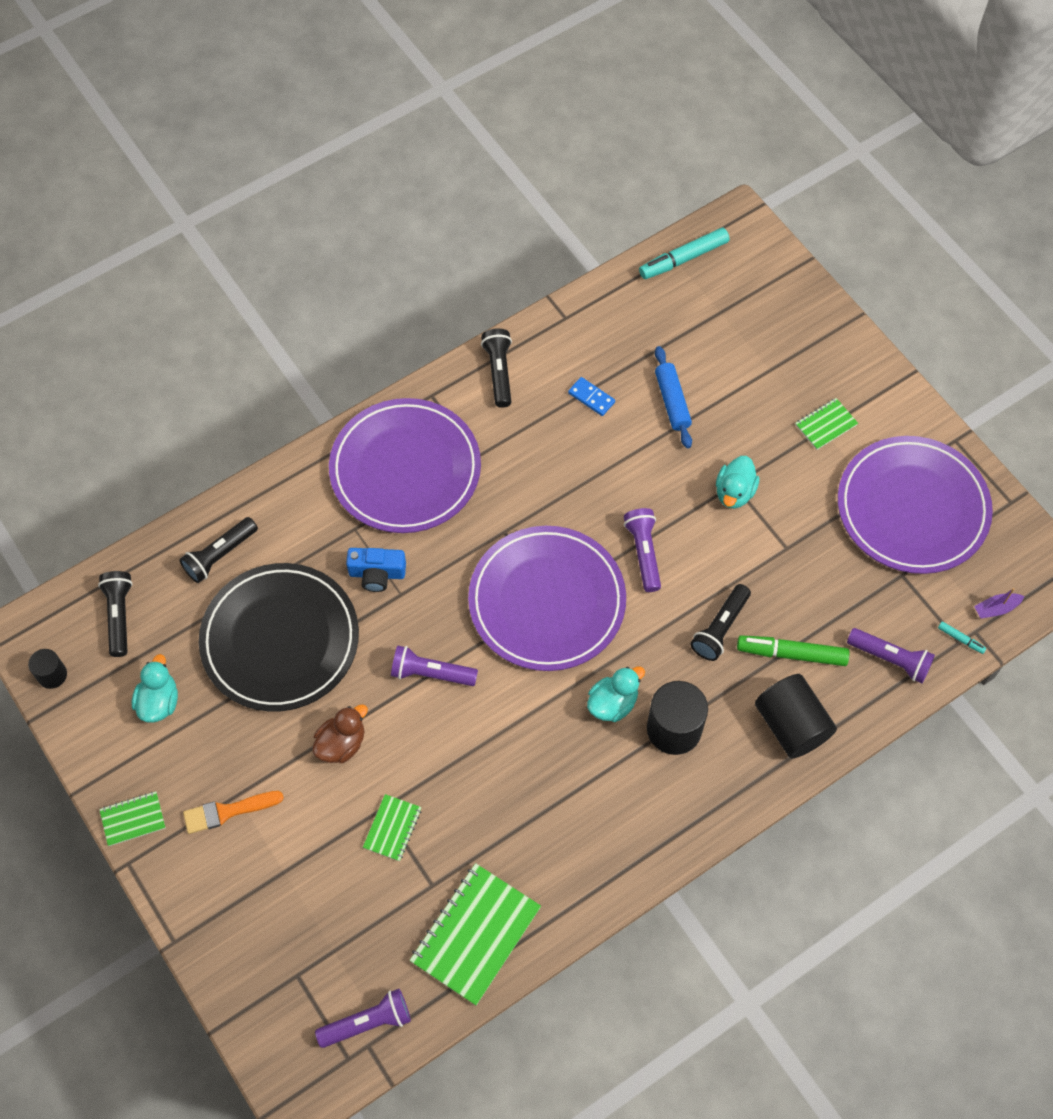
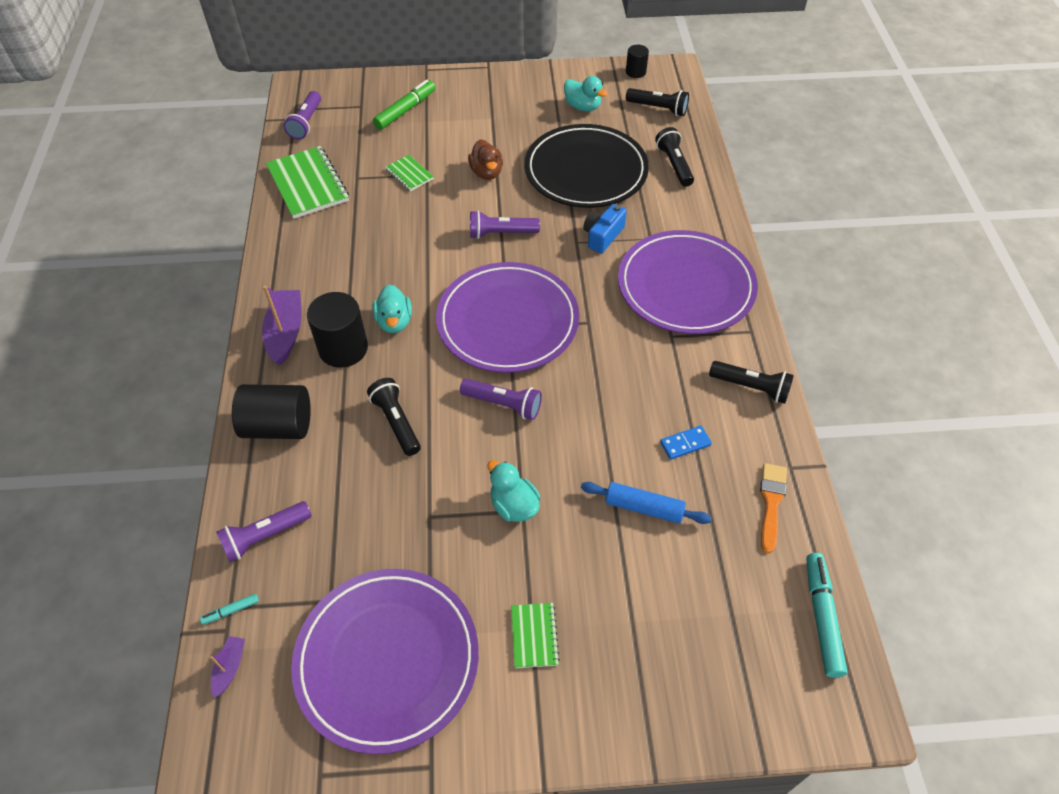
camera: 120 degrees right, 10 degrees down
(133, 819) = (513, 75): green notebook -> none
(227, 811) = (485, 111): orange brush -> orange brush (771, 502)
(431, 673) = (501, 233): purple flashlight -> purple flashlight turned 135 degrees counterclockwise
(691, 797) = (286, 332): none -> purple boat
(791, 654) = (333, 461): green marker -> green marker (405, 110)

